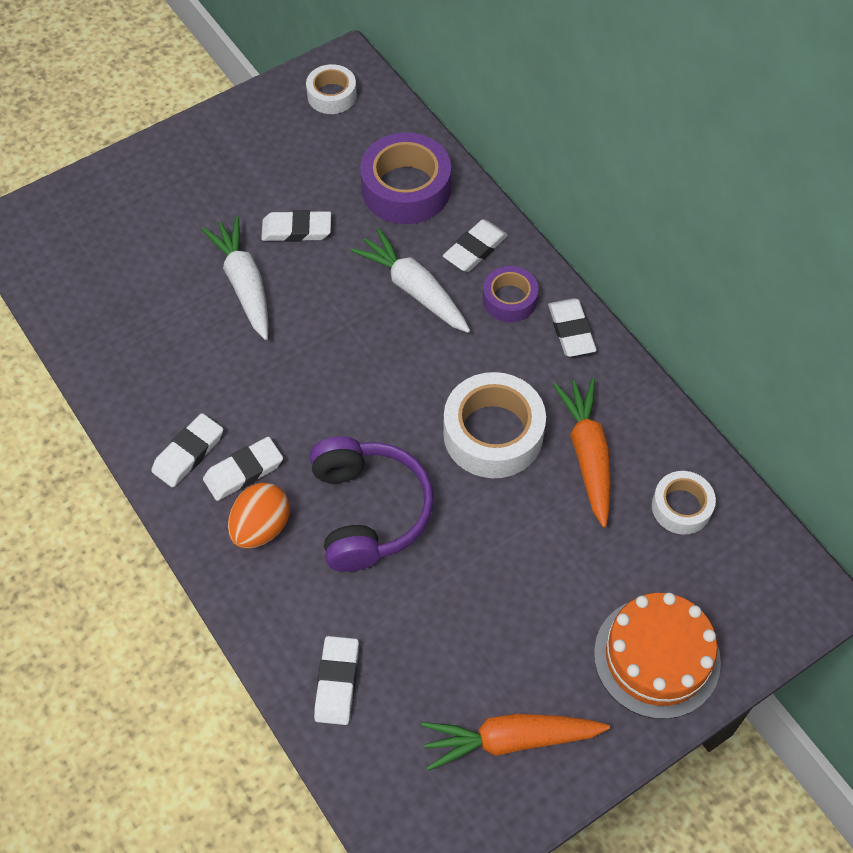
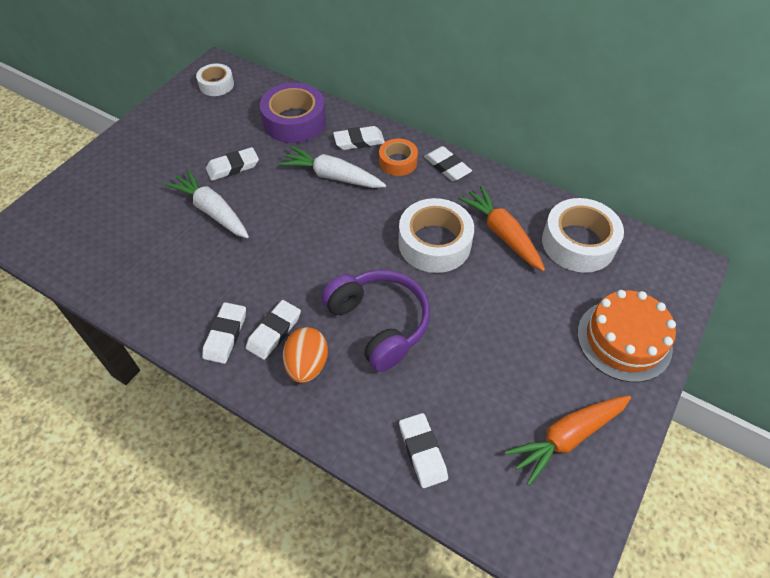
camera: 25 degrees left, 5 degrees down
(475, 249) = (359, 141): white eraser -> white eraser turned 60 degrees clockwise
(509, 299) = (398, 162): purple tape -> orange tape
(681, 507) = (578, 243): white tape -> white tape, size x1.73

